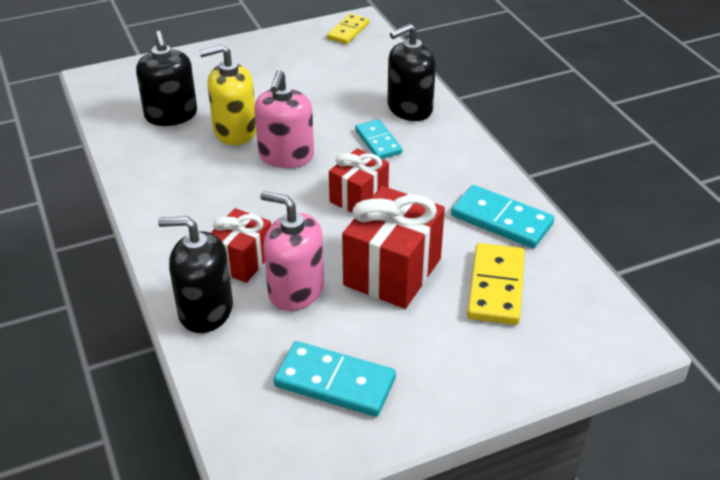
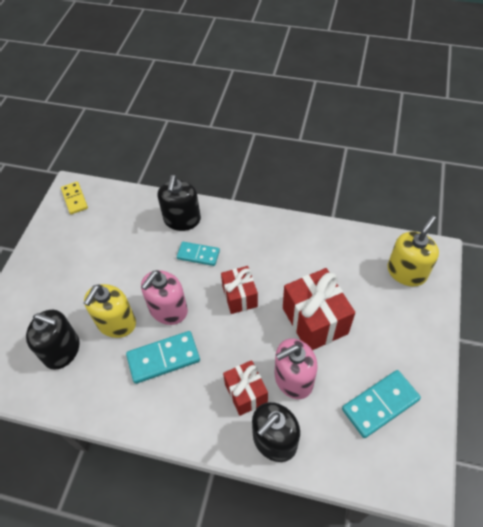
camera: 50 degrees left, 15 degrees up
(286, 156) = (168, 310): pink soap dispenser -> pink soap dispenser turned 75 degrees clockwise
(496, 287) = (361, 281): yellow domino -> none
(501, 220) = (313, 243): turquoise domino -> turquoise domino (163, 358)
(561, 323) = (406, 272): none -> yellow soap dispenser

